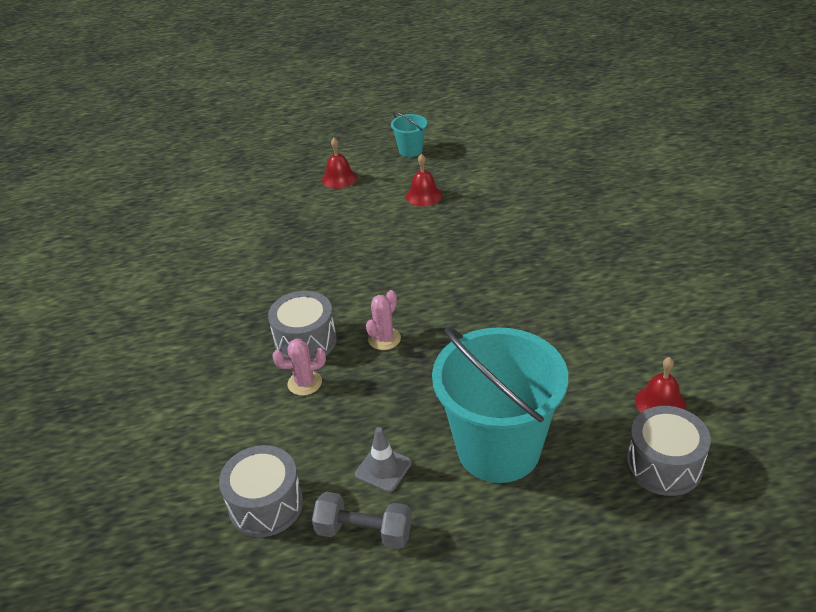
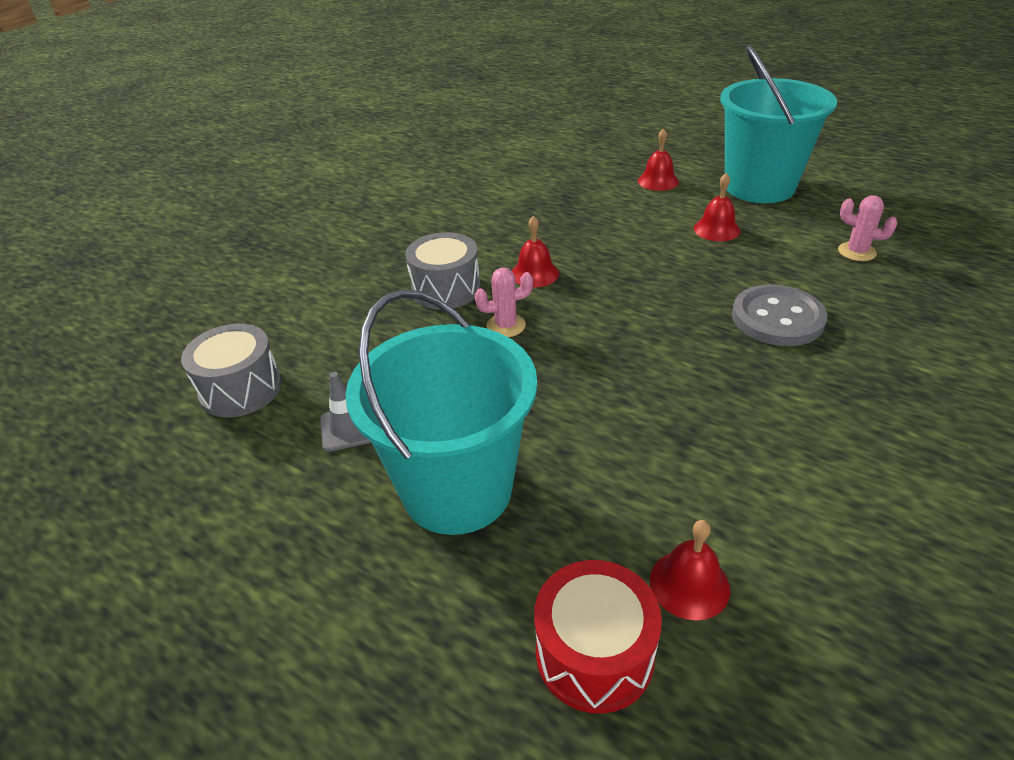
camera: 45 degrees right, 0 degrees up
(304, 383) = (398, 320): pink cactus -> pink cactus (856, 252)
(351, 293) = (535, 273): none -> red bell
(364, 532) = (261, 466): grey dumbbell -> none
(410, 150) = (759, 187): turquoise bucket -> turquoise bucket, size x2.34
(528, 236) = (777, 318): none -> grey button
(664, 465) = (594, 653): grey drum -> red drum

